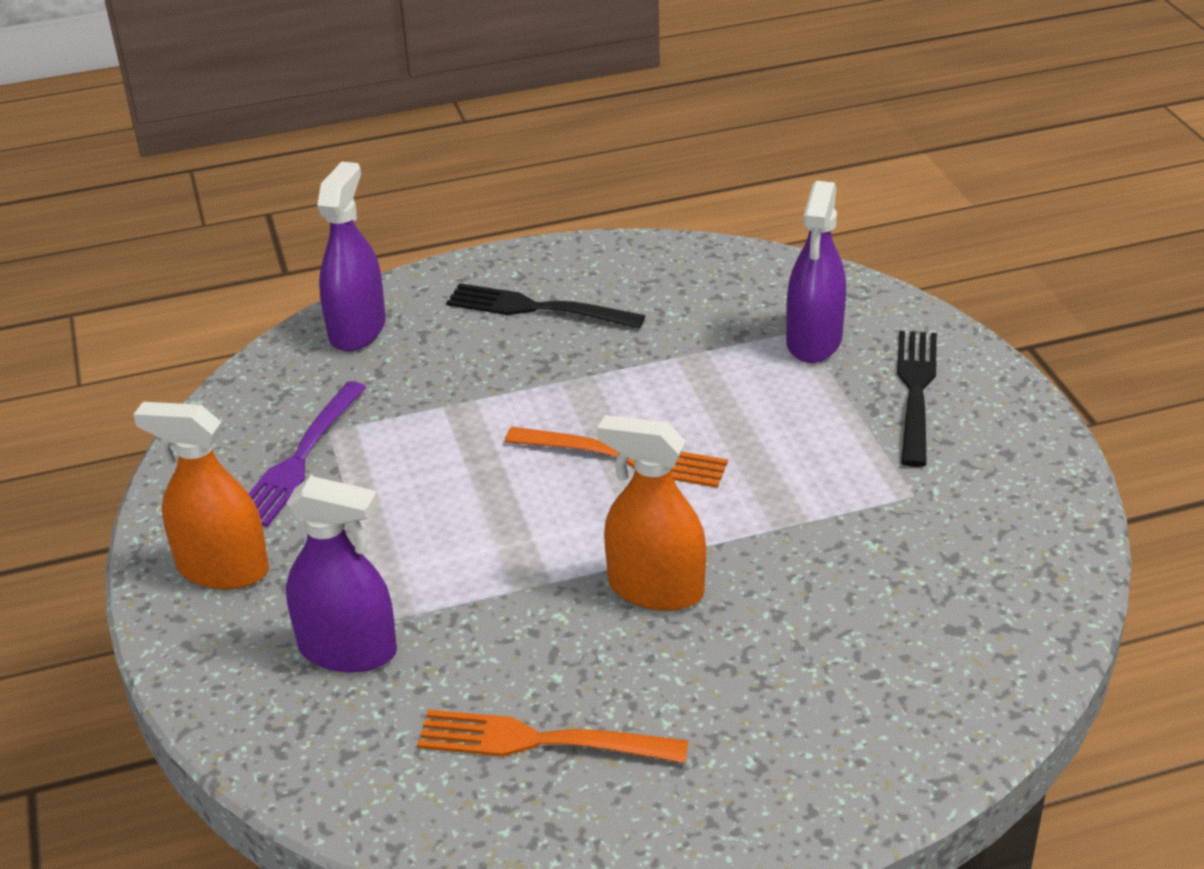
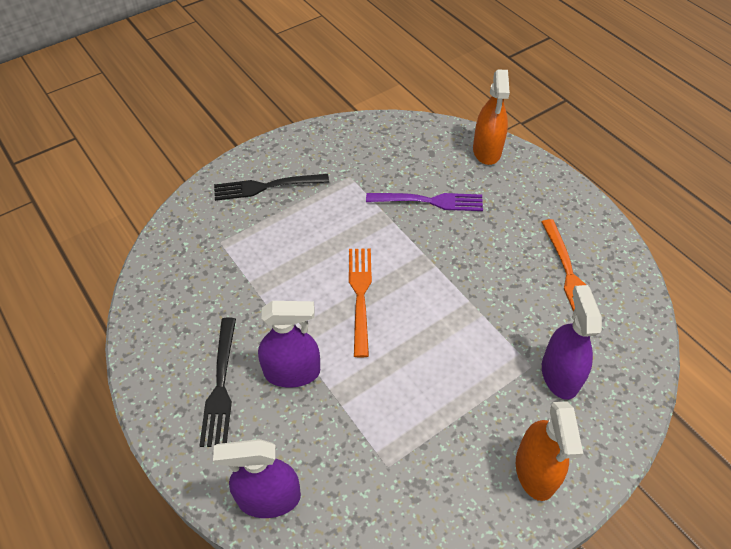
camera: 110 degrees left, 15 degrees up
(300, 458) = (421, 472): purple fork -> purple fork (429, 201)
(655, 589) = (454, 256): orange spray bottle -> orange spray bottle (487, 151)
(814, 341) = (229, 234): purple spray bottle -> purple spray bottle (292, 372)

